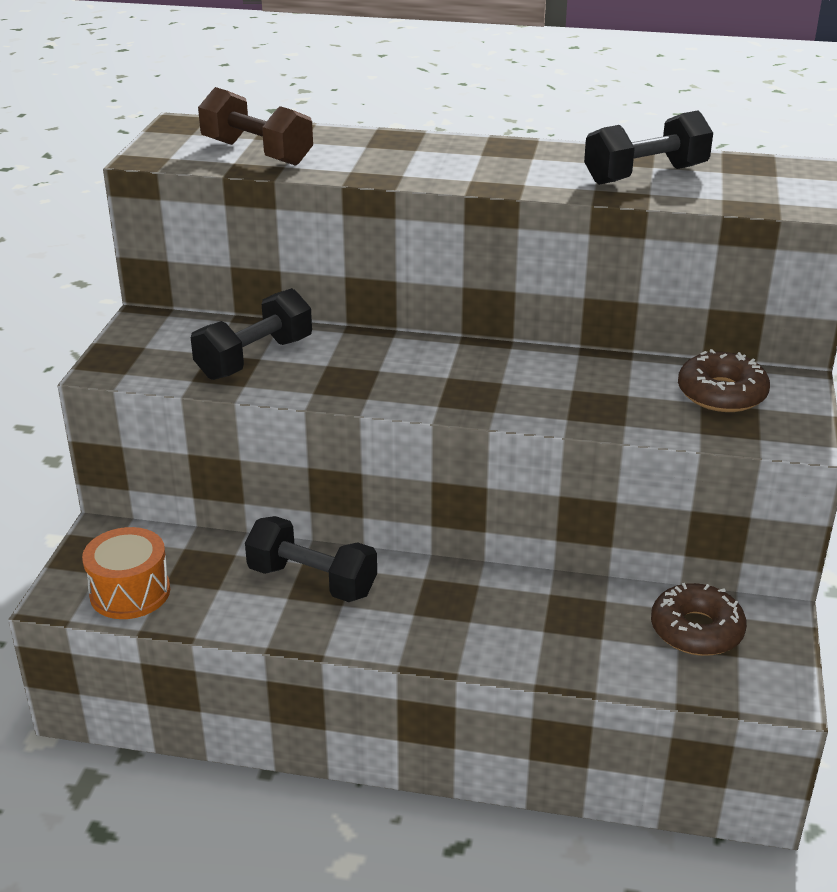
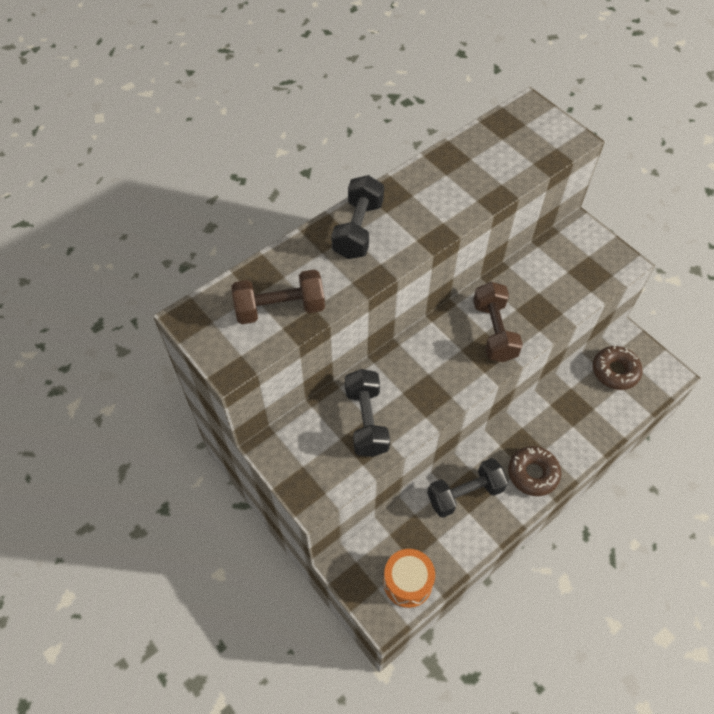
camera: 50 degrees left, 25 degrees up
(512, 387) = (494, 331): none -> brown dumbbell
(645, 175) = (479, 169): black dumbbell -> black dumbbell (358, 229)
(721, 394) = (567, 259): brown donut -> brown donut (533, 474)

